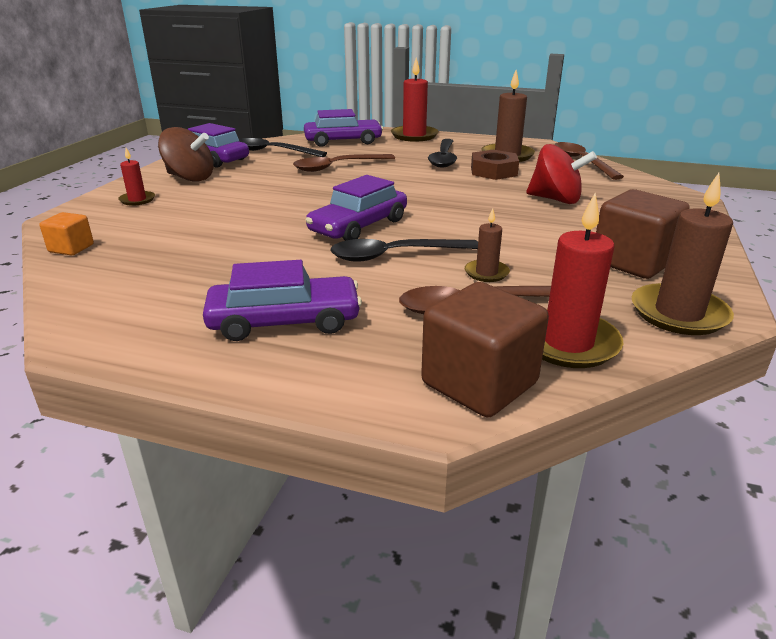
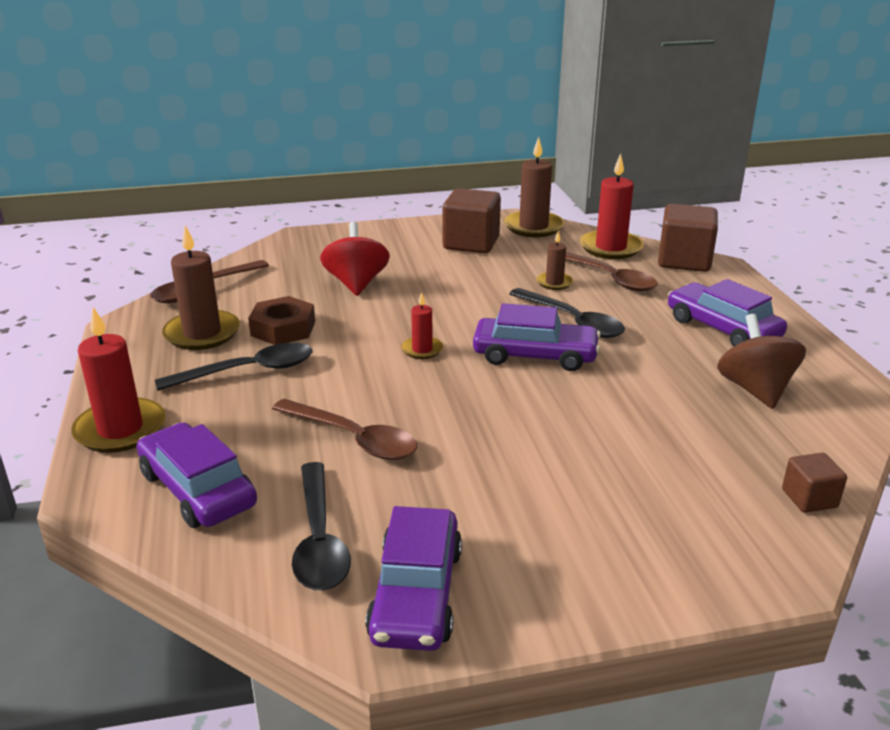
camera: 120 degrees left, 0 degrees up
(71, 248) = (809, 498): orange cube -> brown cube
(137, 200) = (655, 548): red candle -> red candle (422, 350)
(190, 178) = (528, 554): brown spinning top -> brown spinning top (755, 390)

